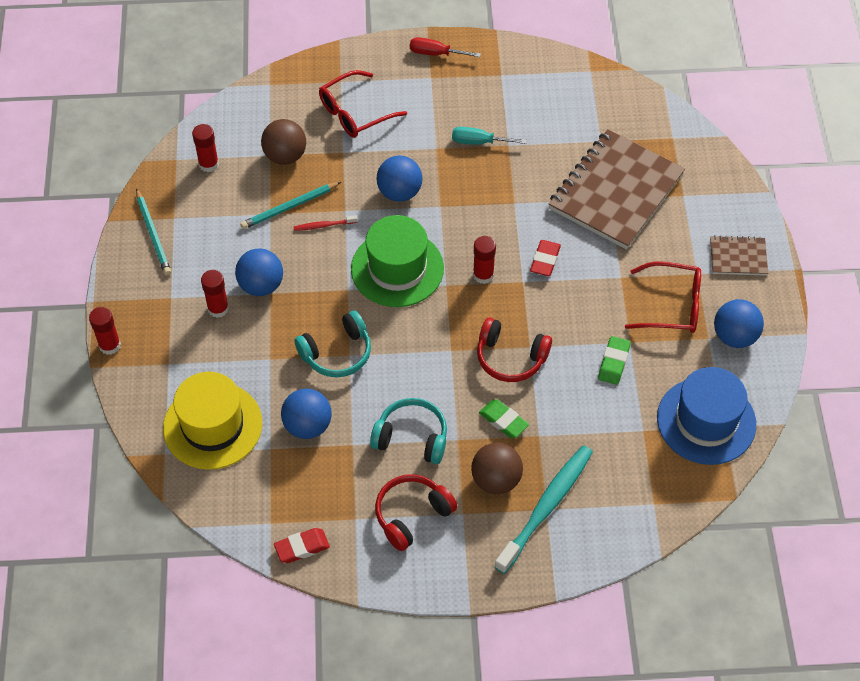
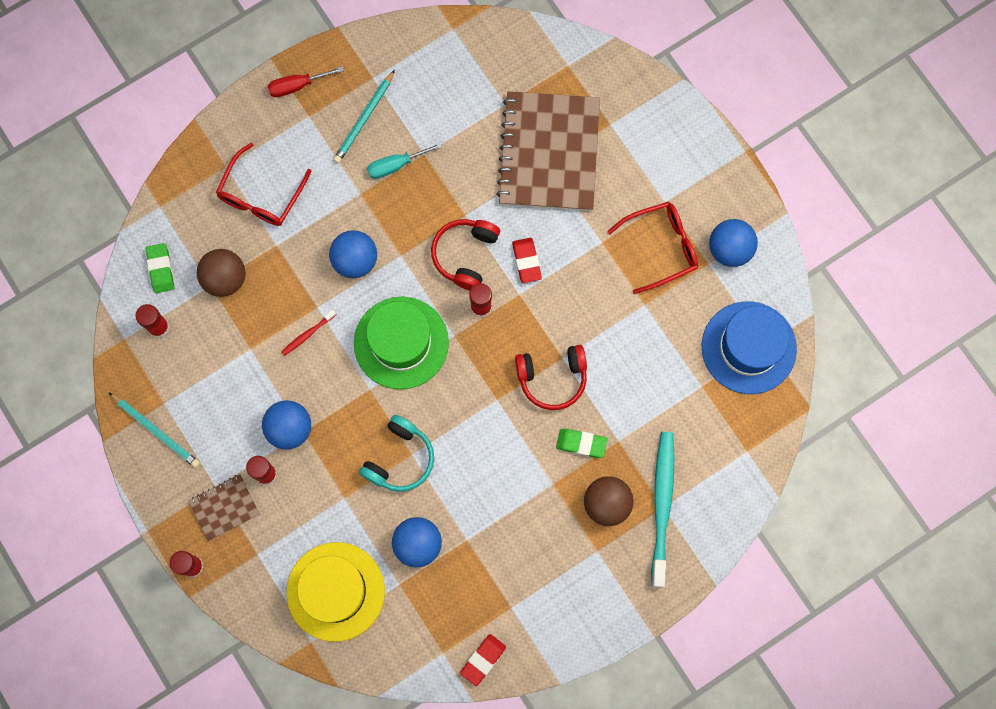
camera: 30 degrees left, 20 degrees up
(289, 207) = (264, 332): turquoise pencil -> turquoise pencil (364, 119)
(412, 437) = (513, 504): turquoise headphones -> none
(412, 515) = (556, 577): red headphones -> red headphones (465, 255)
(613, 362) = (642, 333): green eraser -> green eraser (161, 269)
(738, 257) = (691, 165): brown notebook -> brown notebook (224, 507)

